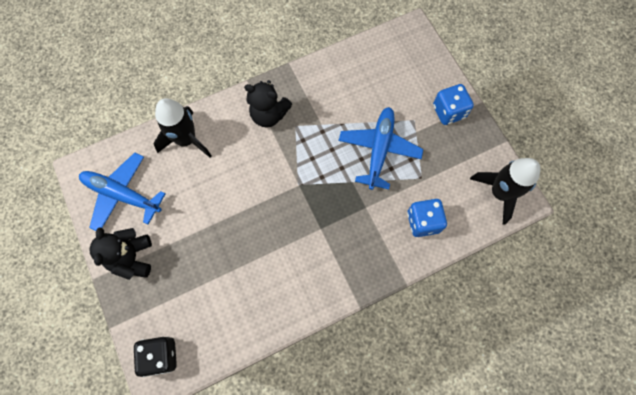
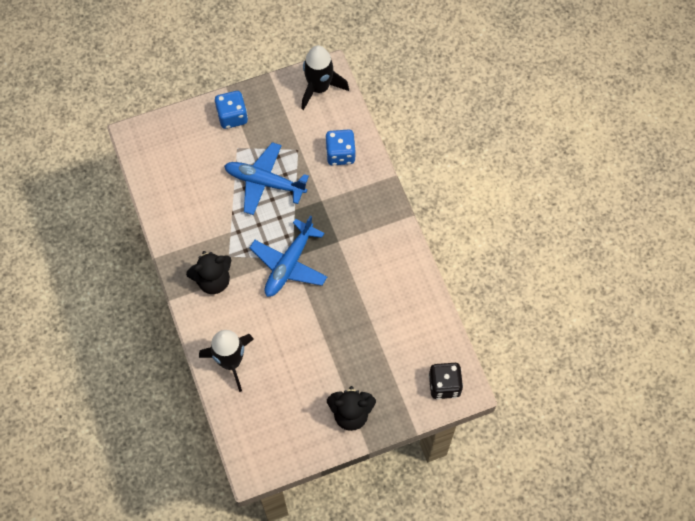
camera: 85 degrees left, 5 degrees down
(122, 194) = (284, 425): blue plane -> blue plane (289, 264)
(269, 115) = (213, 280): black teddy bear -> black teddy bear turned 45 degrees clockwise

